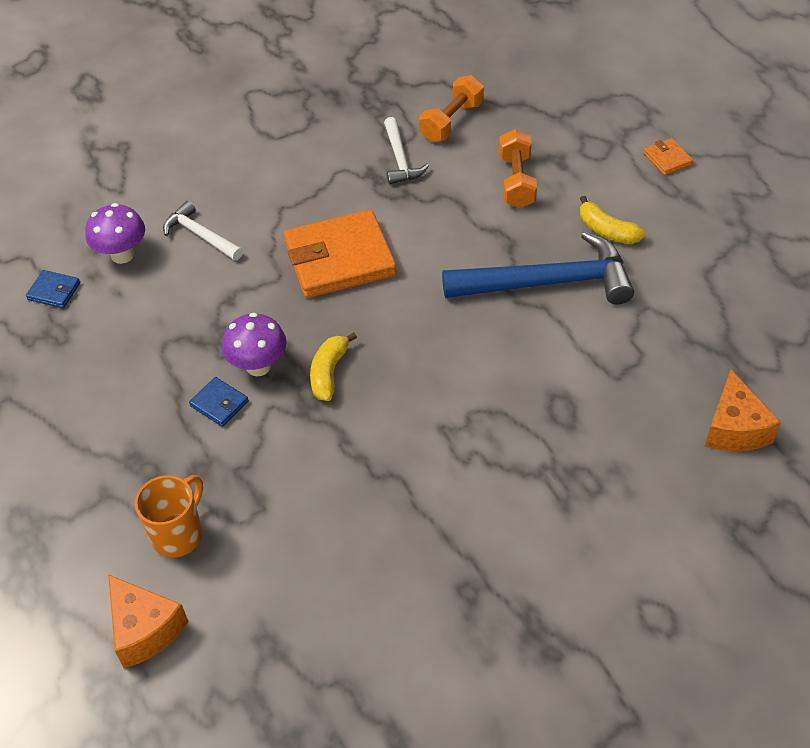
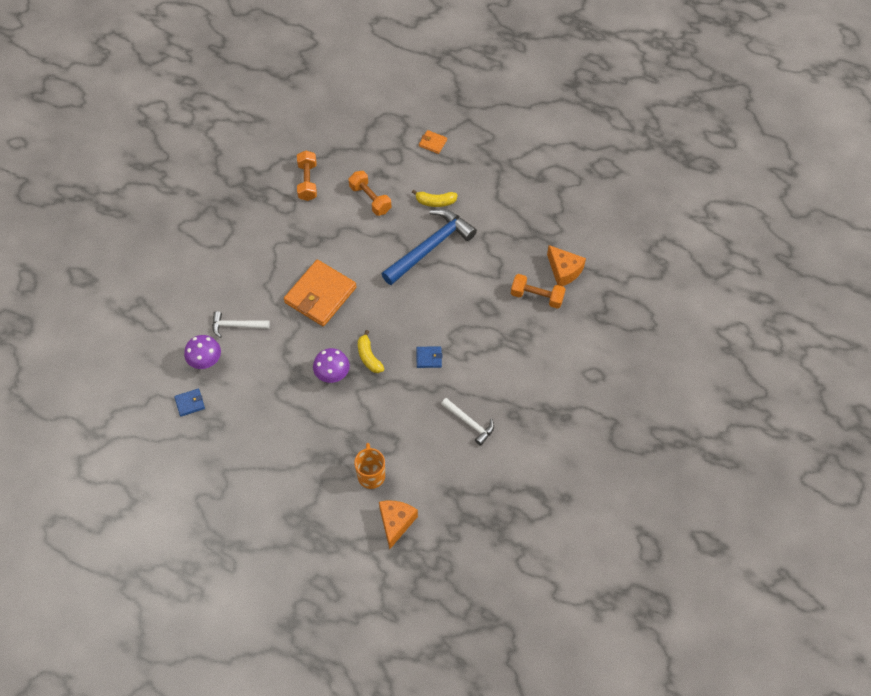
camera: 40 degrees left, 10 degrees up
(145, 629) = (396, 523): orange cheese -> orange cheese turned 90 degrees counterclockwise
(219, 404) = (331, 405): blue wallet -> blue wallet (429, 358)
(400, 159) = (300, 220): white hammer -> white hammer (469, 423)
(657, 440) = (537, 296): none -> orange dumbbell

